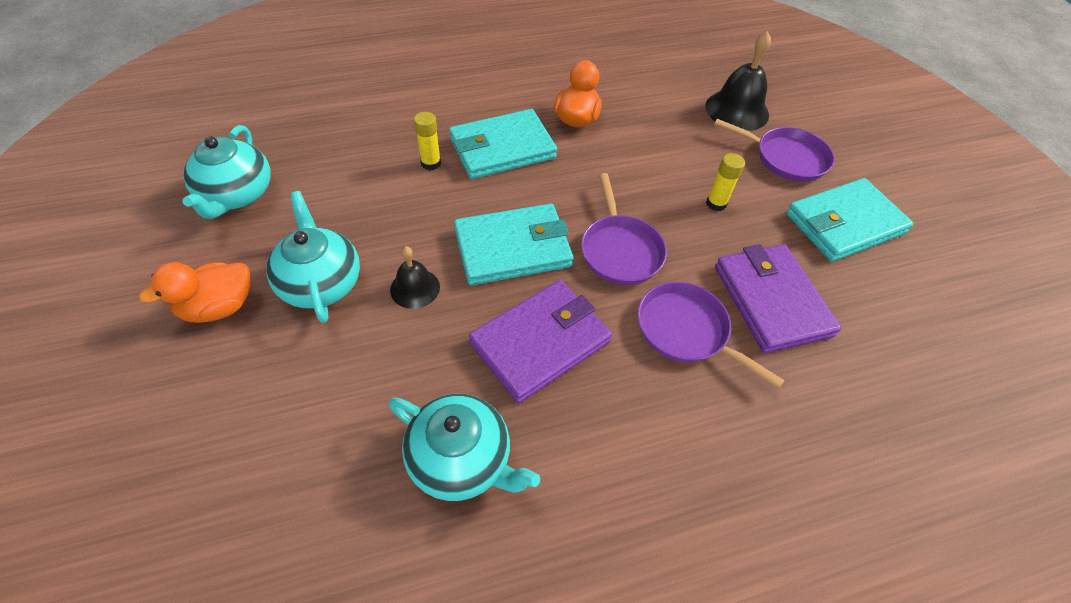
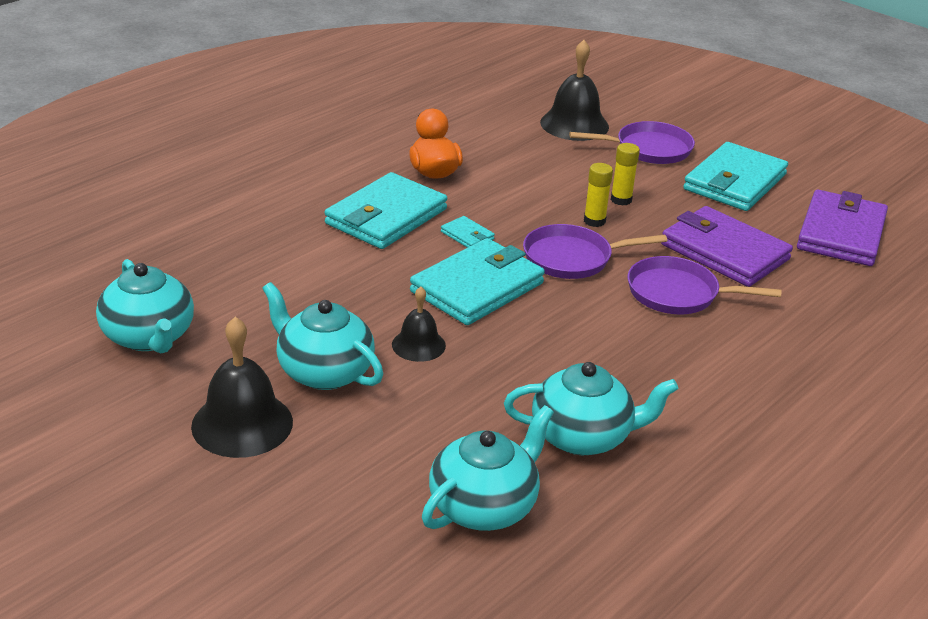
camera: 30 degrees left, 20 degrees down
(219, 307) = (242, 424): orange duck -> black bell
(311, 496) = (484, 506): none -> turquoise teapot
(431, 163) = (327, 249): yellow glue stick -> yellow glue stick (594, 221)
(540, 342) = (569, 342): purple wallet -> purple wallet (841, 233)
(550, 191) = (467, 235): none -> turquoise wallet
(620, 250) = (572, 258): purple pan -> purple pan turned 120 degrees clockwise

